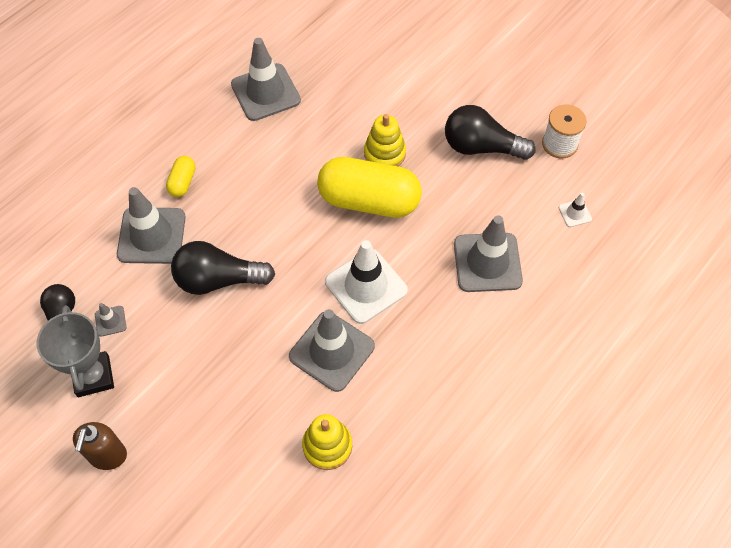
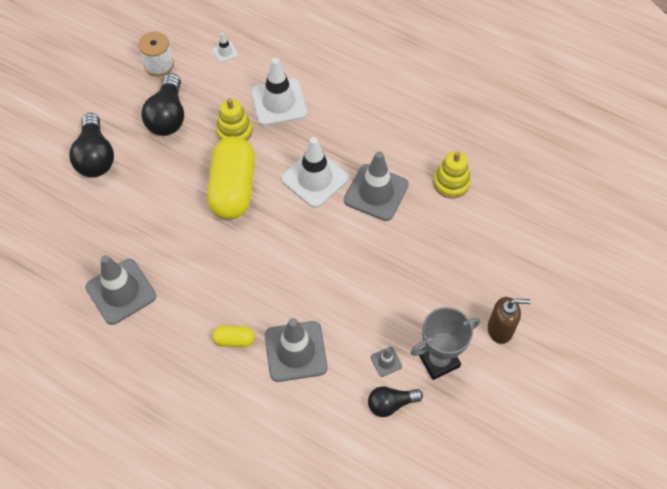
camera: 100 degrees left, 0 degrees up
(218, 279) = (329, 286): black light bulb -> black light bulb (95, 156)
(384, 154) = (182, 184): yellow stacking toy -> yellow stacking toy (234, 131)
(487, 262) = (279, 102): grey traffic cone -> white traffic cone

